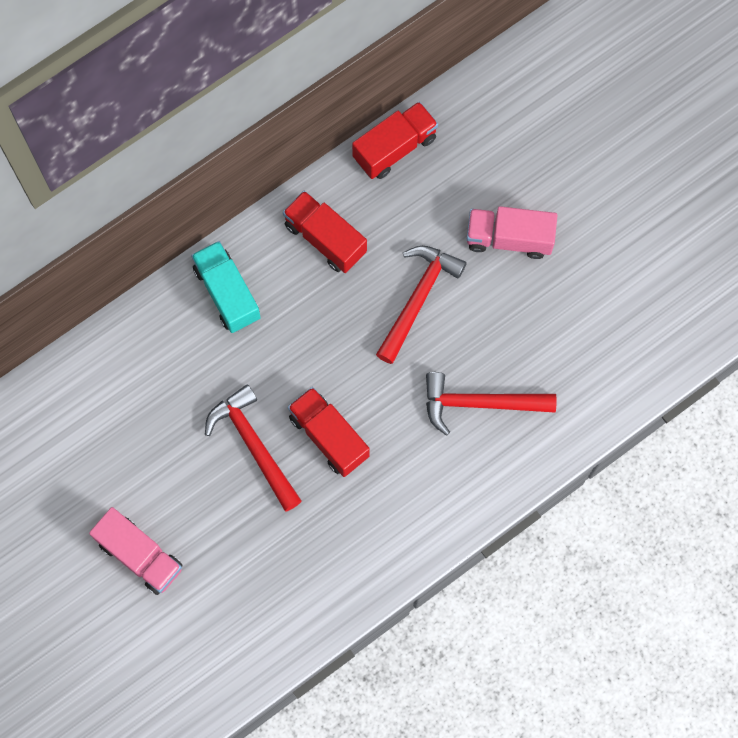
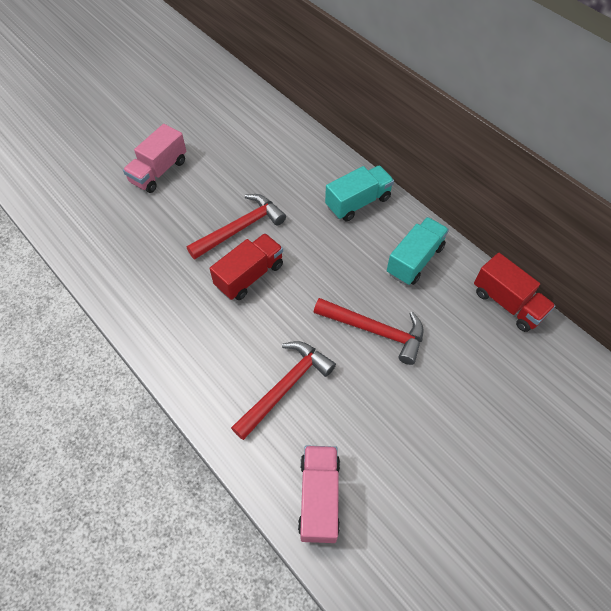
camera: 85 degrees right, 15 degrees down
(325, 239) = (415, 260): red truck -> turquoise truck
(479, 403) = (285, 387): red hammer -> red hammer turned 45 degrees clockwise
(509, 238) = (446, 402): pink truck -> pink truck (319, 498)

